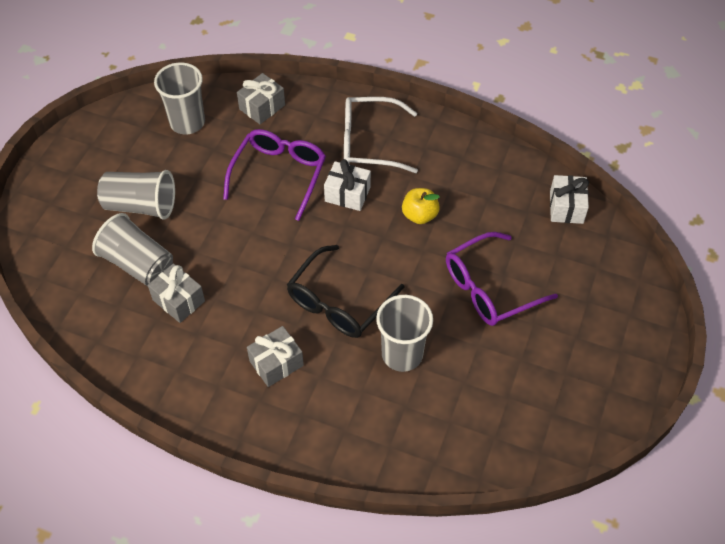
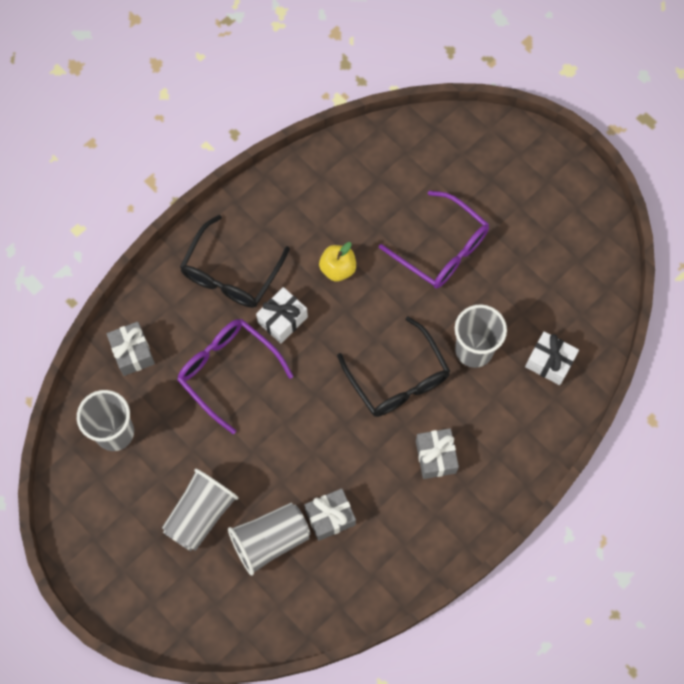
camera: 65 degrees left, 15 degrees up
(369, 143) = (231, 273): white glasses -> black glasses
(489, 288) = (442, 249): purple glasses -> purple glasses turned 45 degrees counterclockwise
(566, 207) = (389, 144): white gift -> white gift (549, 362)

